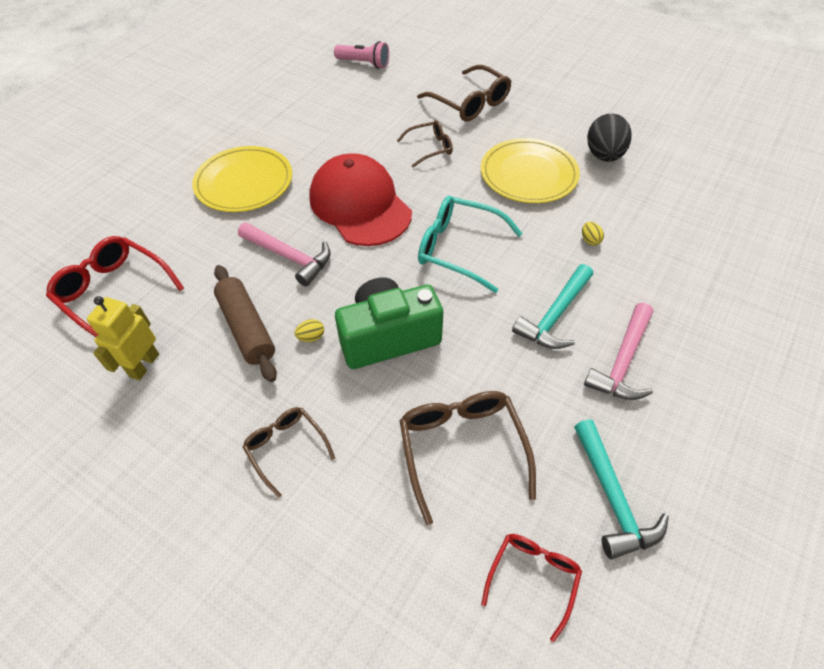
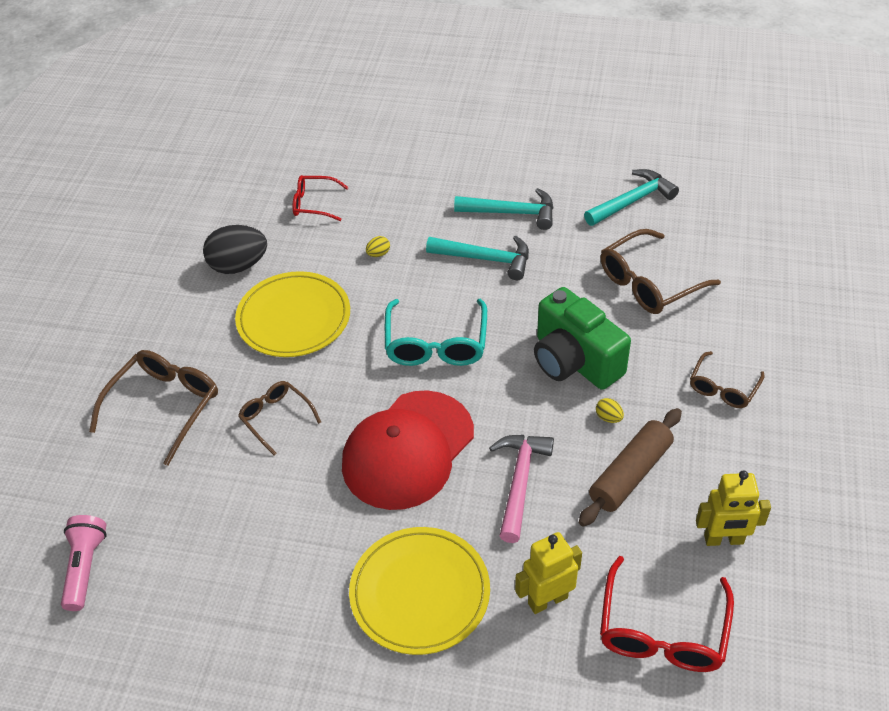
camera: 110 degrees left, 5 degrees down
(188, 240) = (547, 600): none -> yellow robot
(533, 578) = (714, 226): red glasses -> red glasses (314, 204)
(622, 362) = (512, 213): pink hammer -> turquoise hammer

